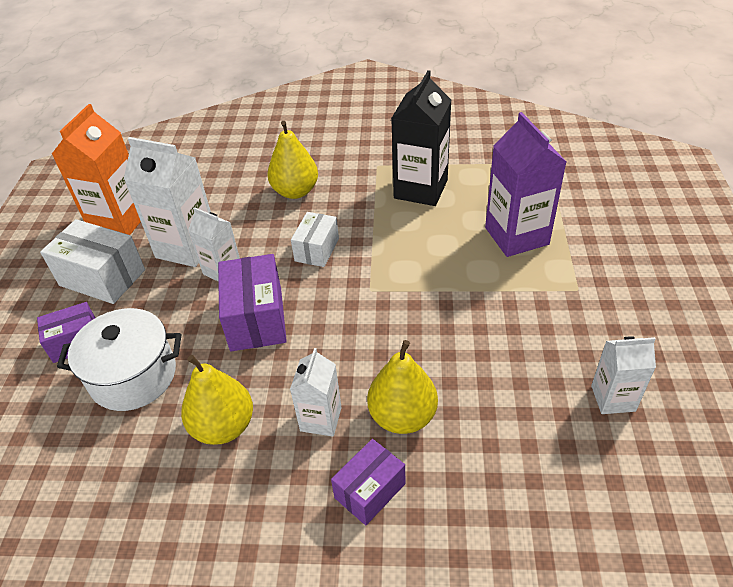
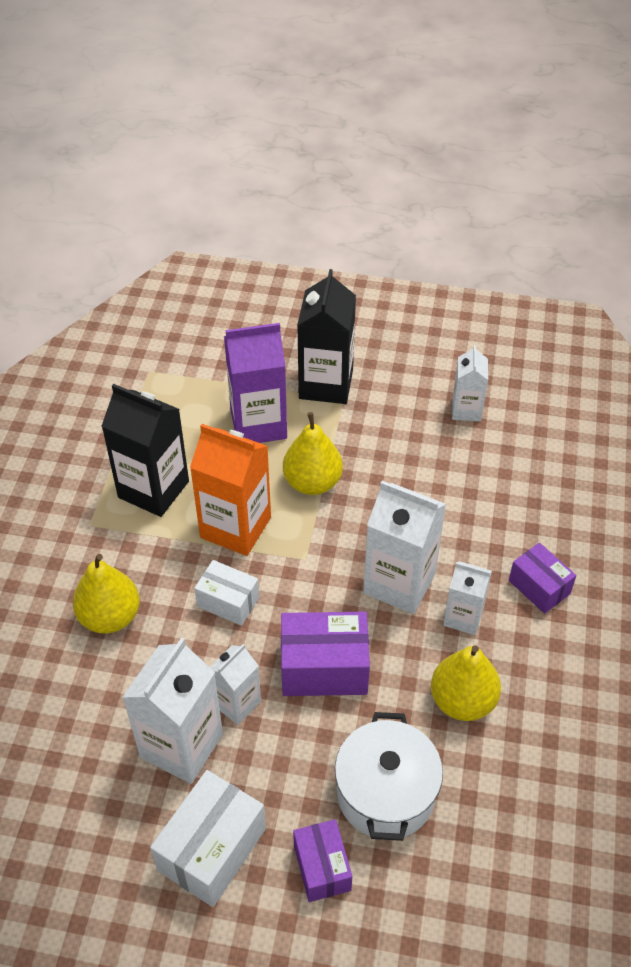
camera: 85 degrees left, 5 degrees up
(119, 221) = (96, 839): orange carton -> orange carton (235, 527)
(354, 362) = (399, 583): none -> white carton
(402, 416) = (467, 553): yellow pear -> yellow pear (312, 482)
(591, 274) = (326, 384): none -> black carton

